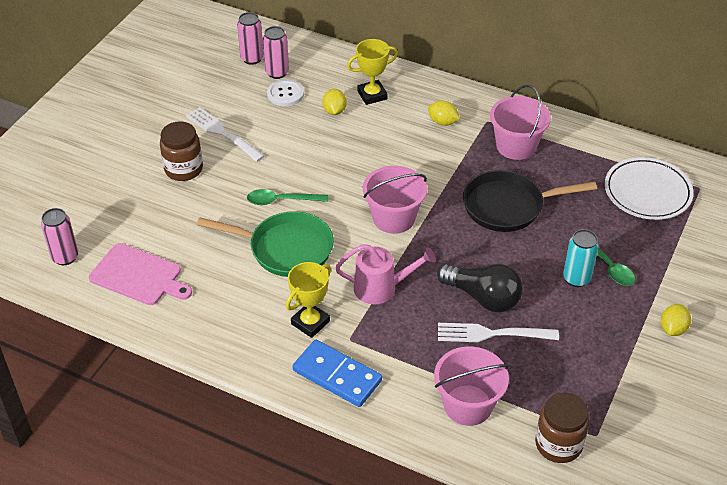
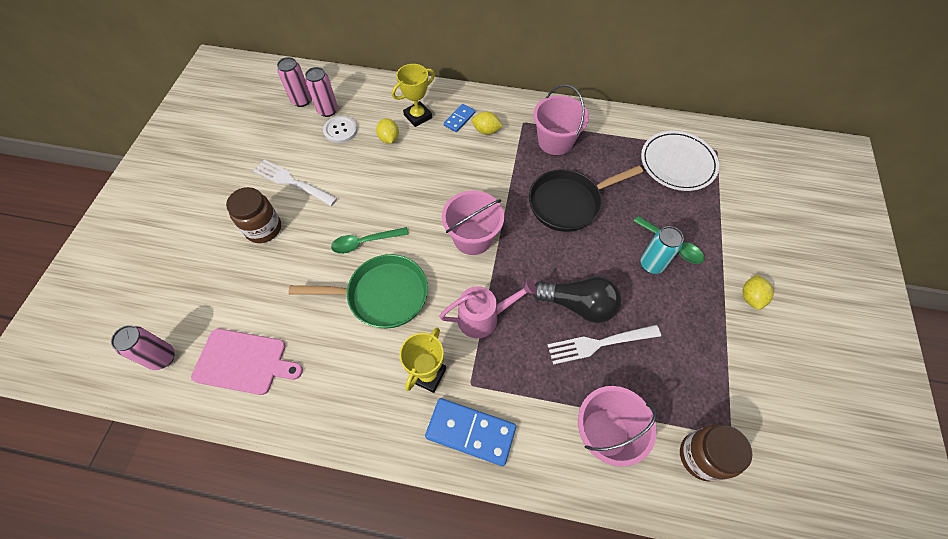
camera: 15 degrees left, 15 degrees up
(417, 105) = (459, 119): none -> blue domino

